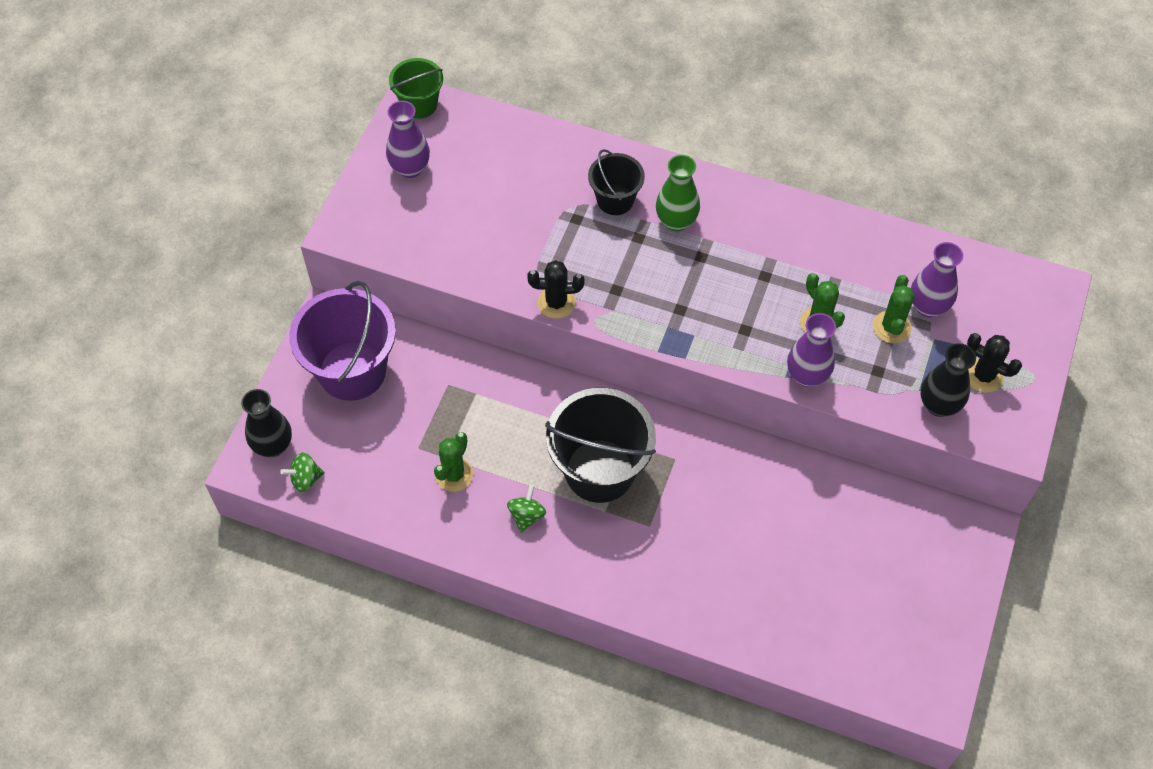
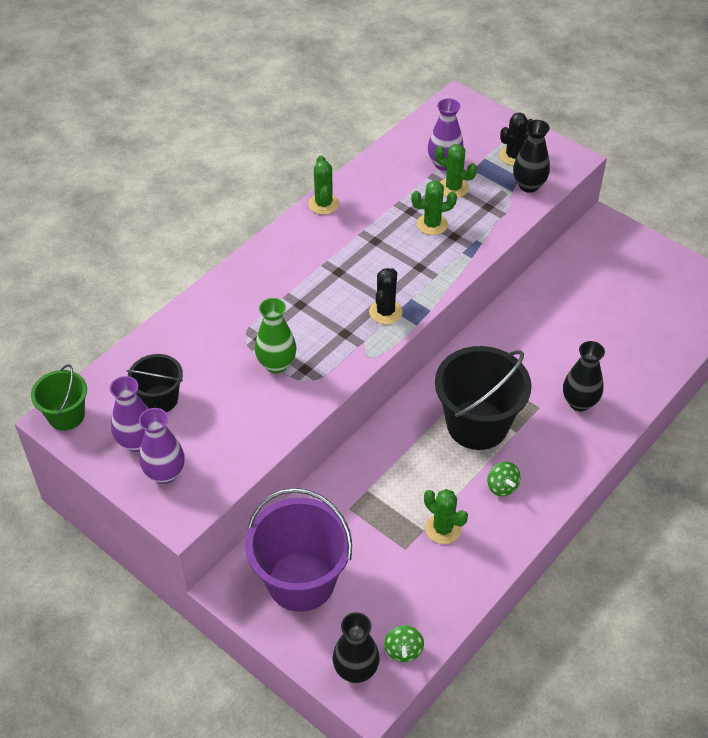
camera: 70 degrees left, 10 degrees down
(526, 515) = (502, 487): green spinning top -> green spinning top turned 150 degrees counterclockwise
(556, 303) = (339, 376): black cactus -> black cactus (385, 312)
(615, 200) = (254, 308): black bucket -> black bucket (160, 399)
(674, 566) = (579, 402): none -> black vase
(676, 221) = (296, 276): green vase -> green vase (276, 364)
(797, 210) = (323, 204): none -> green cactus
(807, 376) = (476, 245): purple vase -> purple vase (165, 473)

